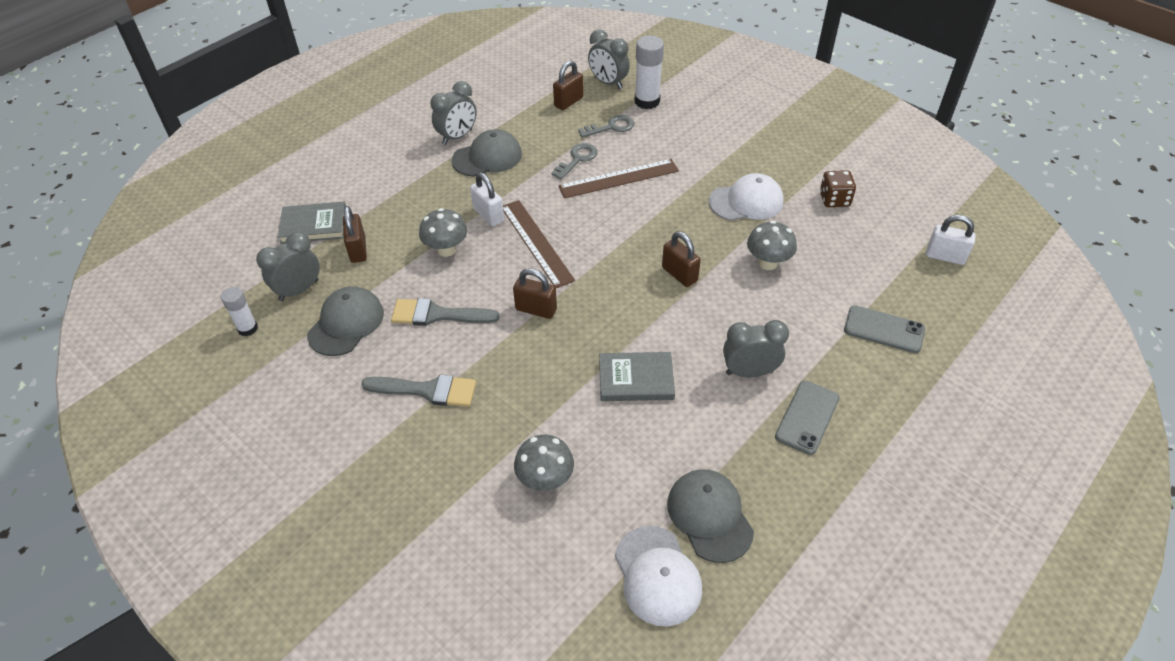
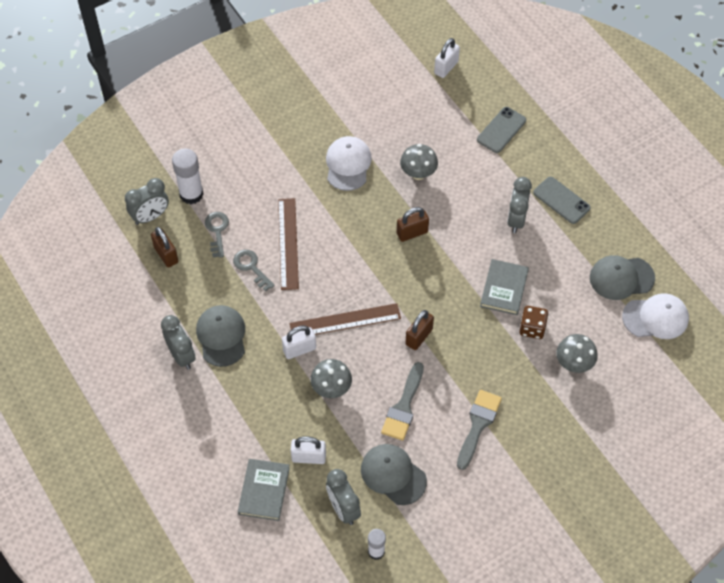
camera: 75 degrees left, 10 degrees up
(358, 250) = (309, 457): brown padlock -> white padlock
(834, 199) = (366, 108): brown dice -> brown dice (532, 328)

